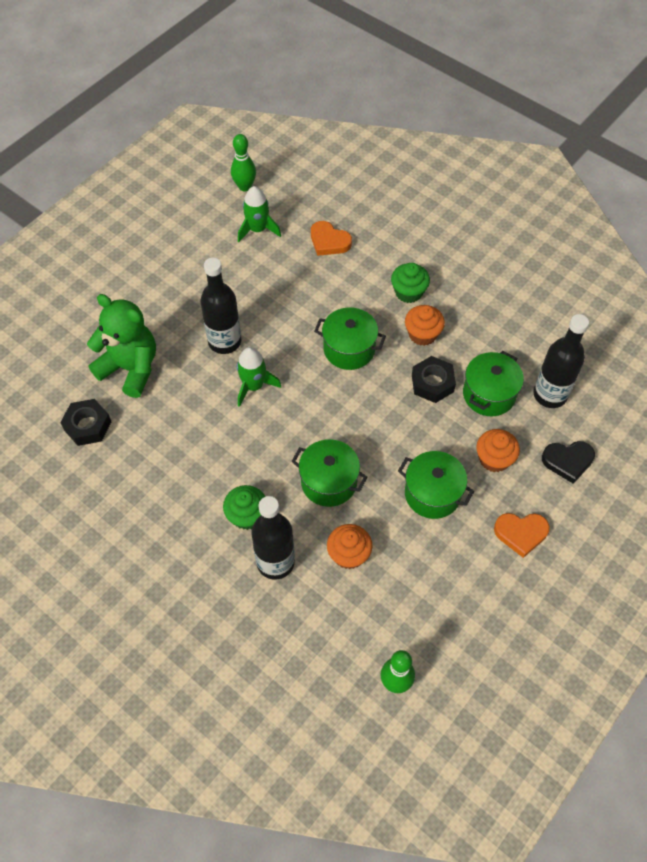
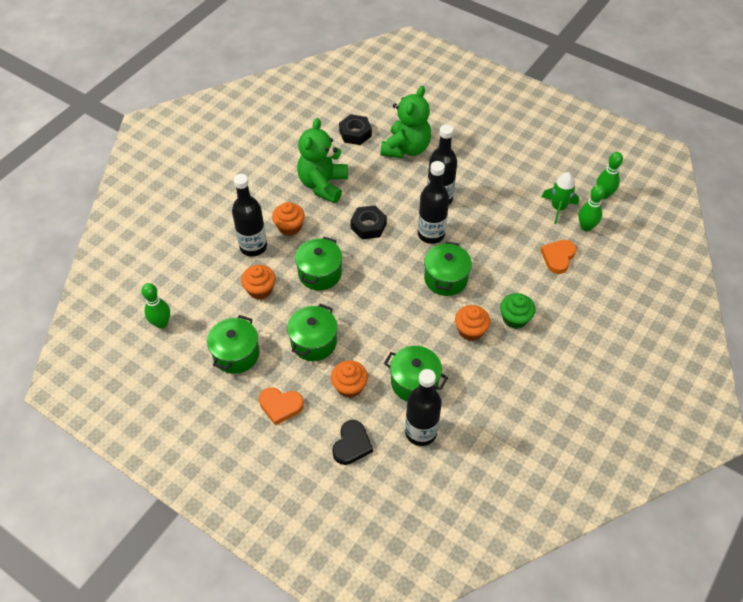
camera: 85 degrees right, 5 degrees down
(177, 471) = (323, 185): none -> green teddy bear
(247, 515) = (289, 227): green cupcake -> orange cupcake
(253, 386) = (400, 220): green rocket -> none
(280, 356) = (431, 234): none -> black bottle
(289, 210) = (586, 227): none -> green bowling pin
(432, 383) = (420, 339): black nut -> black nut (368, 226)
(447, 584) = (236, 354): none -> green pot
(521, 533) = (280, 406): orange heart -> orange heart turned 75 degrees counterclockwise
(567, 461) = (352, 445): black heart -> black heart turned 150 degrees counterclockwise

